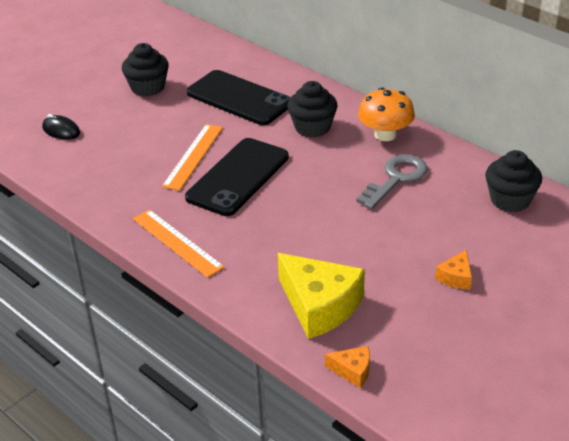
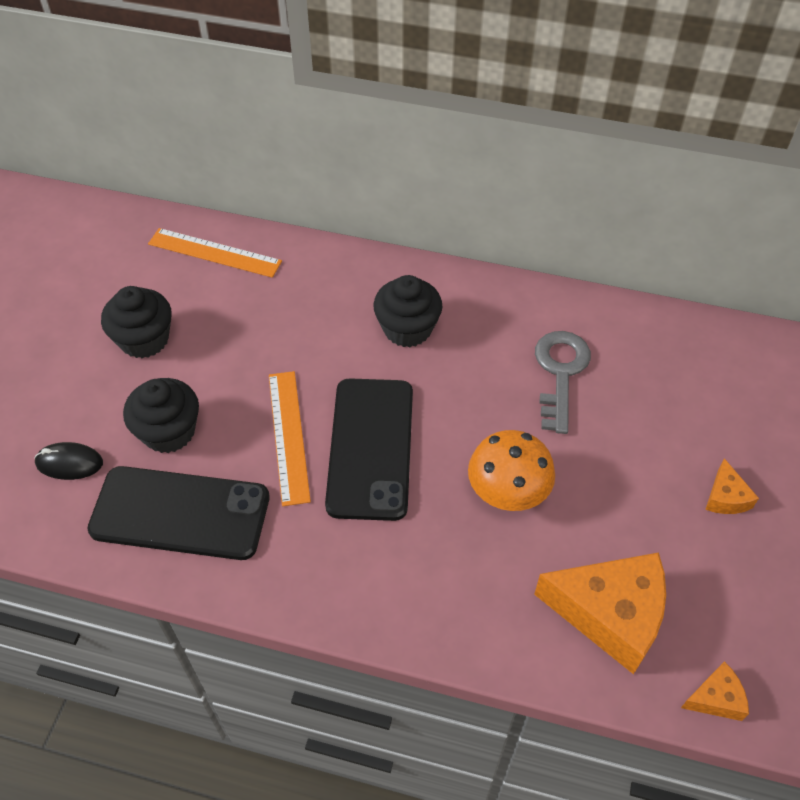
camera: 30 degrees left, 15 degrees up
(177, 242) = (368, 592): orange ruler -> orange ruler (214, 252)
(239, 98) = (282, 314): black phone -> black phone (180, 513)
(319, 305) = (610, 614): yellow cheese -> orange cheese
(385, 134) = (501, 308): orange mushroom -> orange mushroom (508, 491)
(510, 200) = (702, 355): black cupcake -> black cupcake (169, 431)

